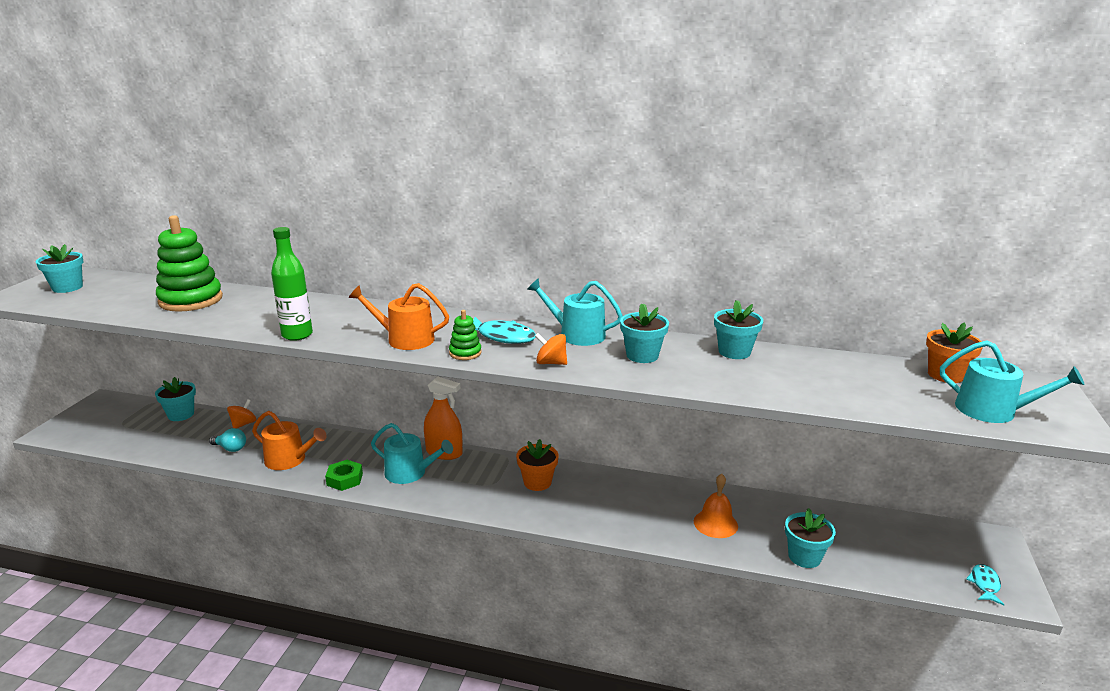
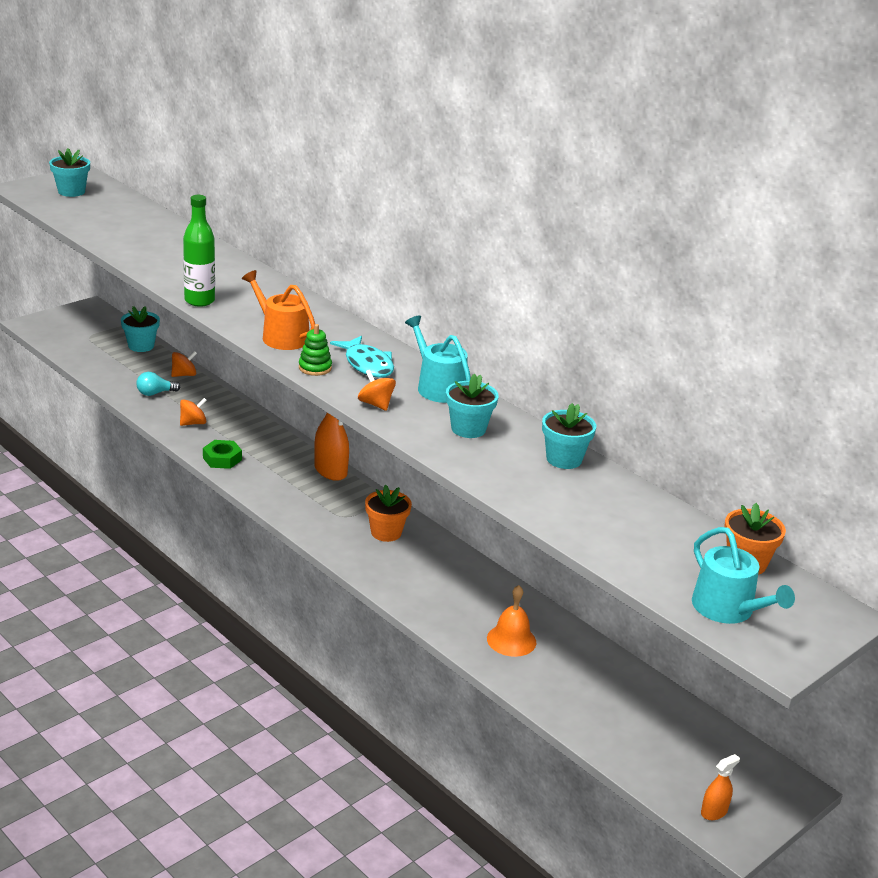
camera: 30 degrees right, 5 degrees up
(191, 300) = (152, 236): green stacking toy -> none
(230, 448) = (155, 393): turquoise light bulb -> turquoise light bulb turned 105 degrees clockwise
(289, 460) = (193, 423): orange watering can -> orange spinning top
(410, 473) = (282, 476): turquoise watering can -> none
(804, 557) = (560, 705): turquoise flower pot -> none
(984, 584) = (714, 812): turquoise fish -> orange spray bottle

